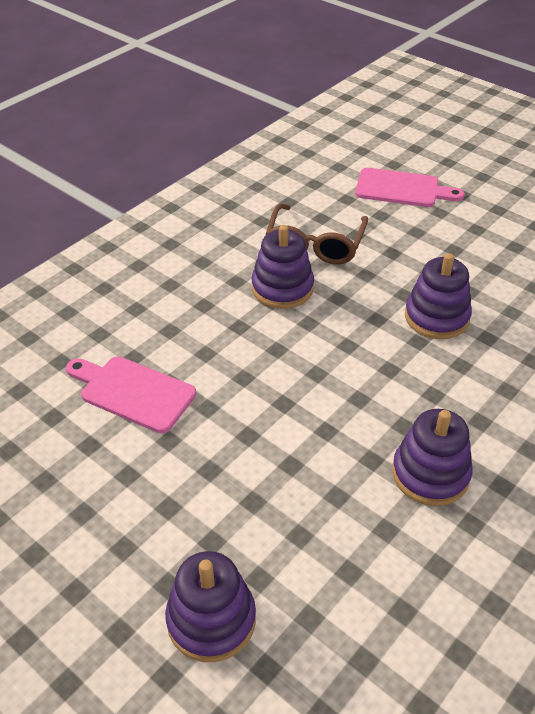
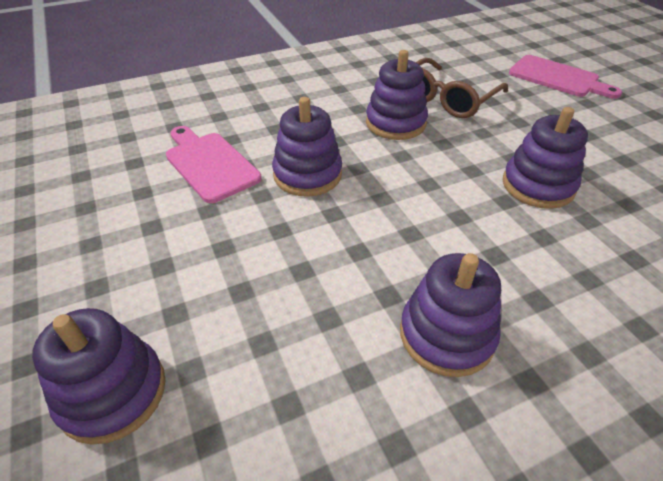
camera: 25 degrees right, 0 degrees up
(235, 372) = (307, 175): none -> purple stacking toy

